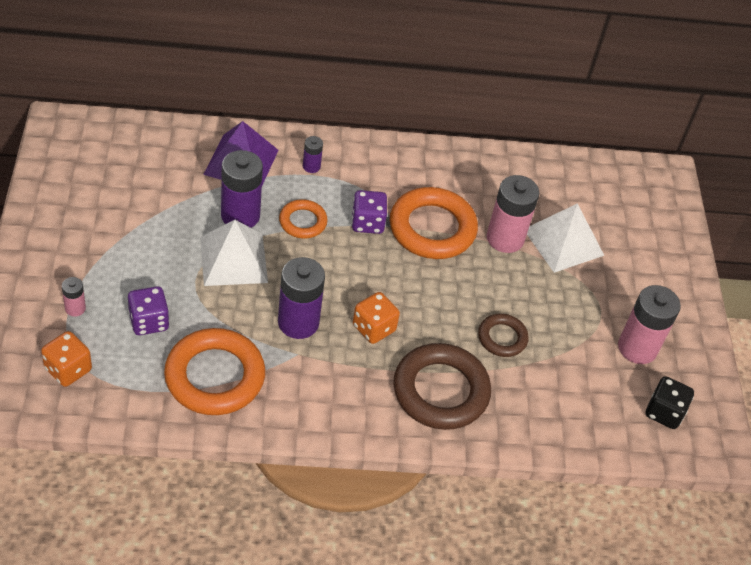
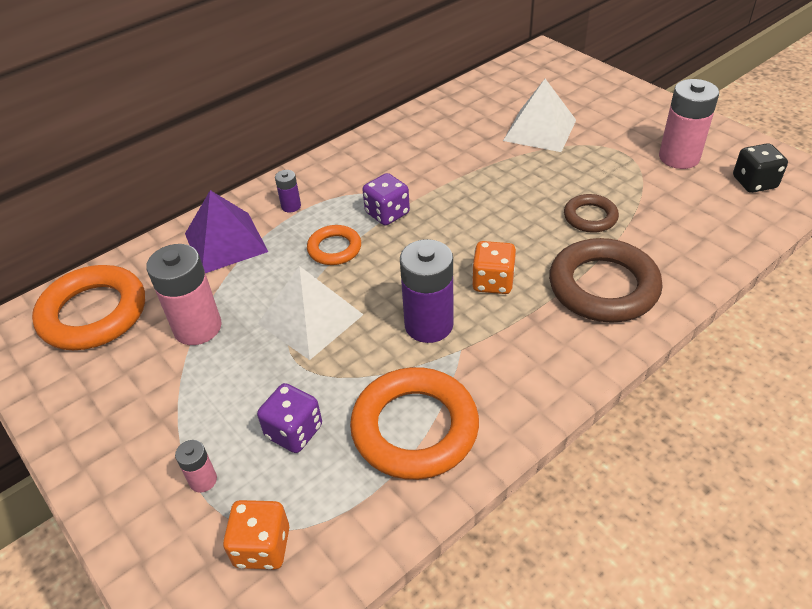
camera: 30 degrees left, 5 degrees down
(240, 215) = (274, 281): purple battery -> none
(432, 228) = (440, 183): orange ring -> orange ring (93, 313)
(505, 238) = (499, 154): pink battery -> pink battery (197, 327)

